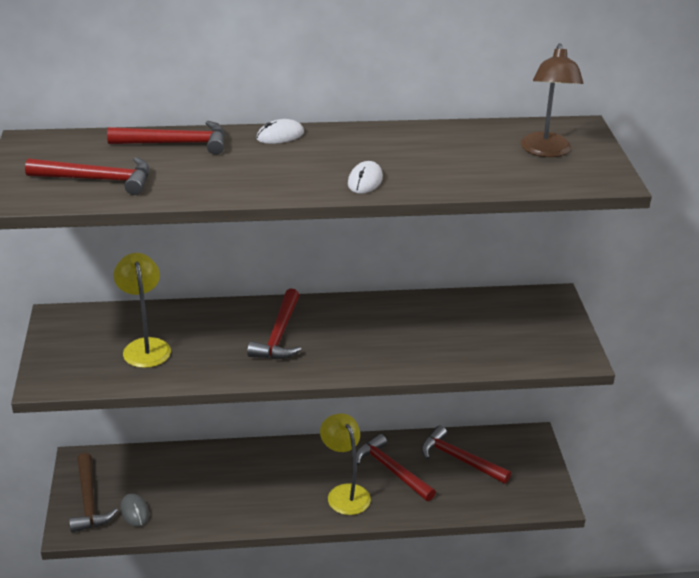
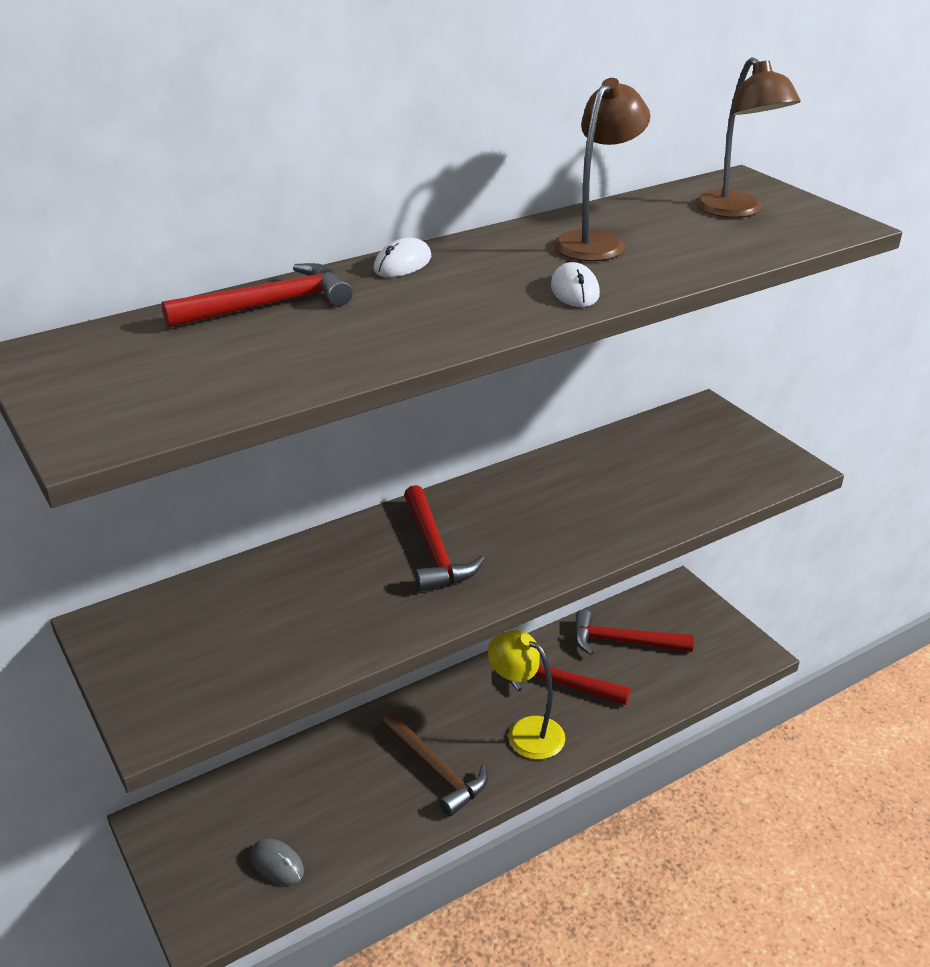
camera: 25 degrees left, 0 degrees up
(89, 501) = (202, 875): brown hammer -> brown hammer (435, 770)
(98, 180) = (202, 379): red hammer -> none
(145, 346) = (267, 624): yellow lamp -> none
(419, 150) = (596, 242): none -> brown lamp

